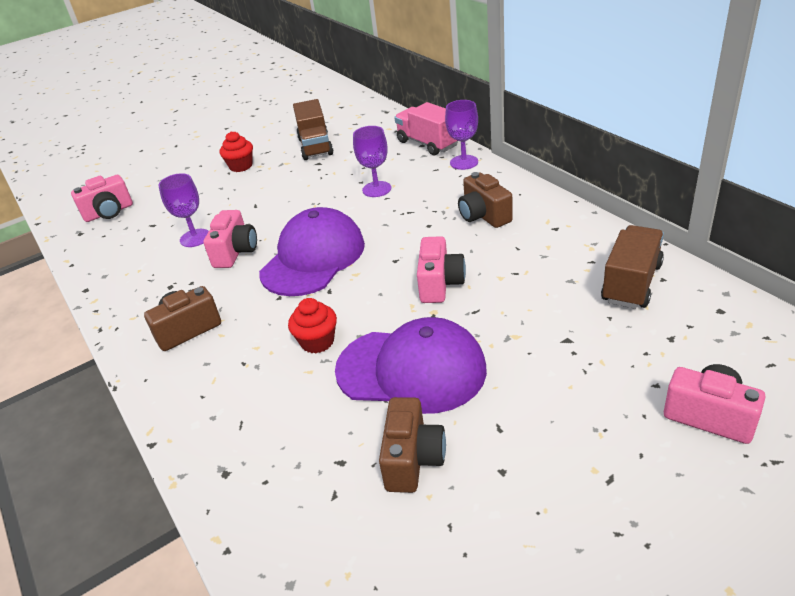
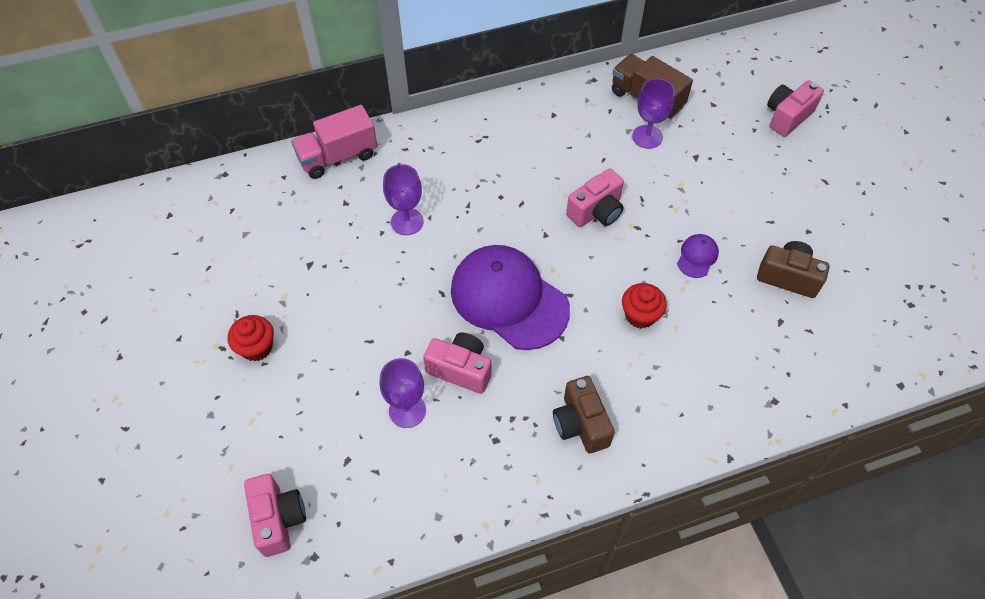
camera: 80 degrees left, 20 degrees up
(315, 146) = (263, 260): brown truck -> none
(411, 370) = (697, 257): purple cap -> purple cap, size x0.41
(440, 284) = (596, 211): pink camera -> pink camera turned 120 degrees clockwise
(464, 162) = (400, 139): purple goblet -> purple goblet (647, 137)
(483, 216) = (507, 153): brown camera -> none

